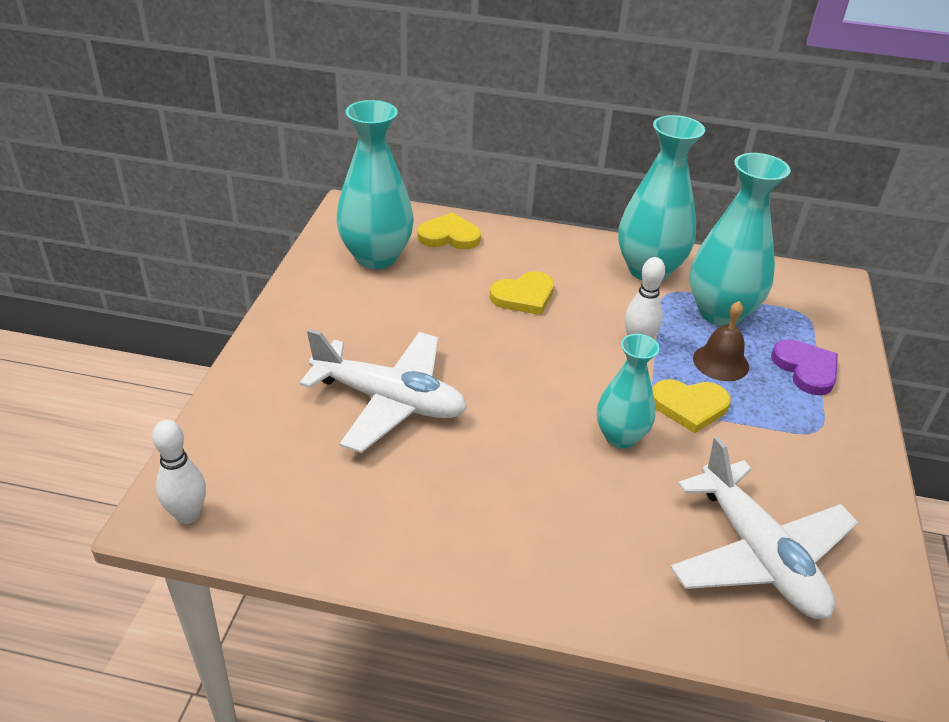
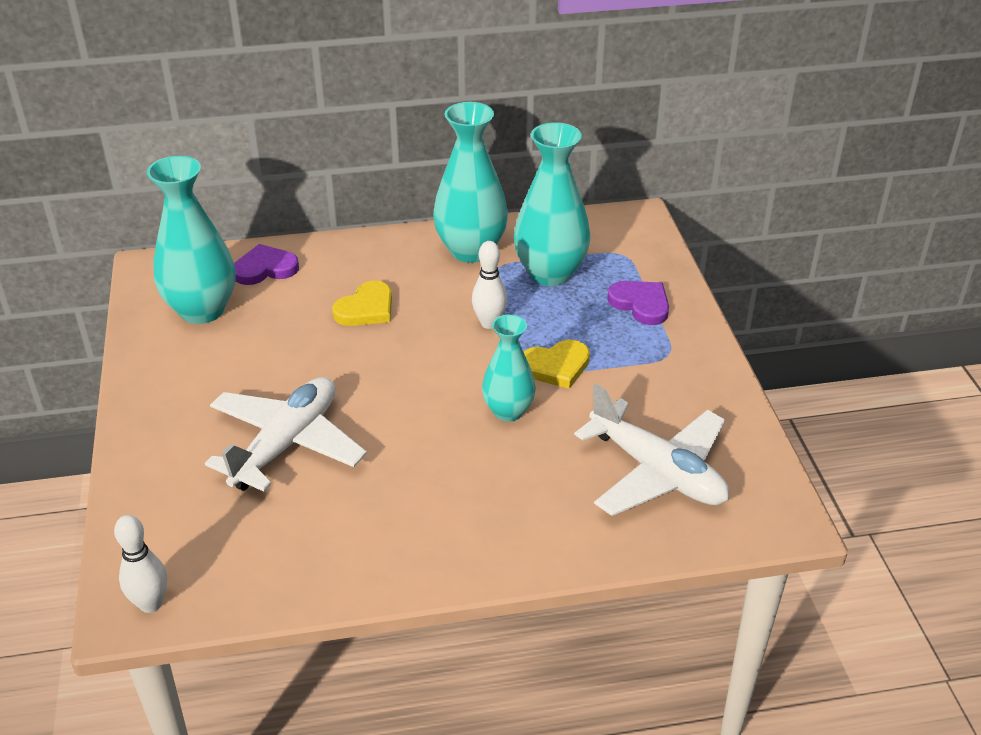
camera: 20 degrees left, 0 degrees up
(389, 401) = (286, 444): white plane -> white plane turned 60 degrees counterclockwise
(449, 236) = (265, 268): yellow heart -> purple heart
(720, 362) = (567, 319): brown bell -> none

